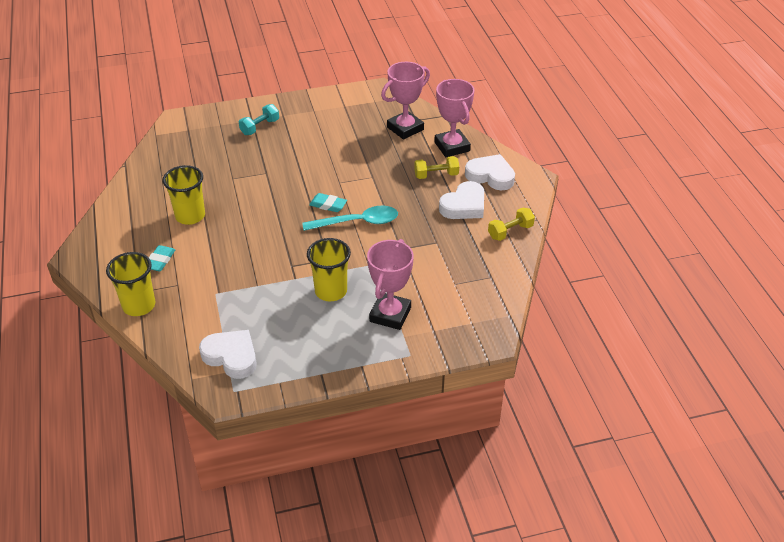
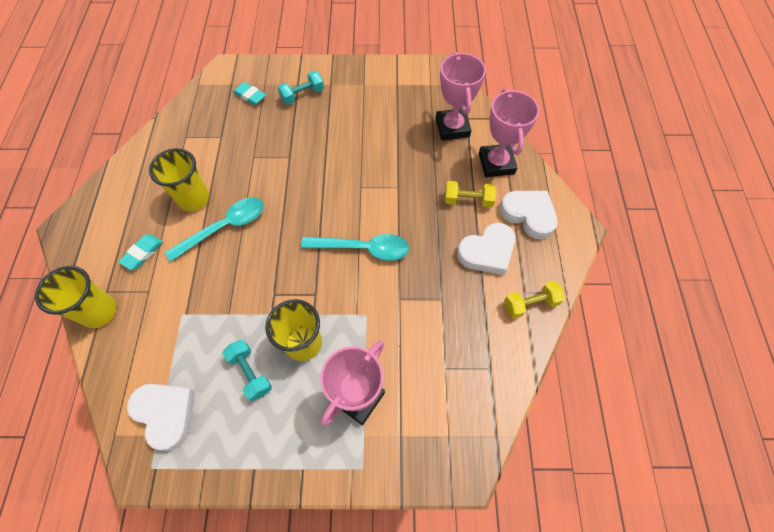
camera: 15 degrees right, 20 degrees up
(228, 230) = (225, 227): none -> turquoise spoon
(293, 318) = (250, 373): none -> turquoise dumbbell
(328, 205) = (339, 216): turquoise eraser -> turquoise eraser (250, 96)
(405, 128) = (452, 127): pink trophy -> pink trophy turned 75 degrees counterclockwise

